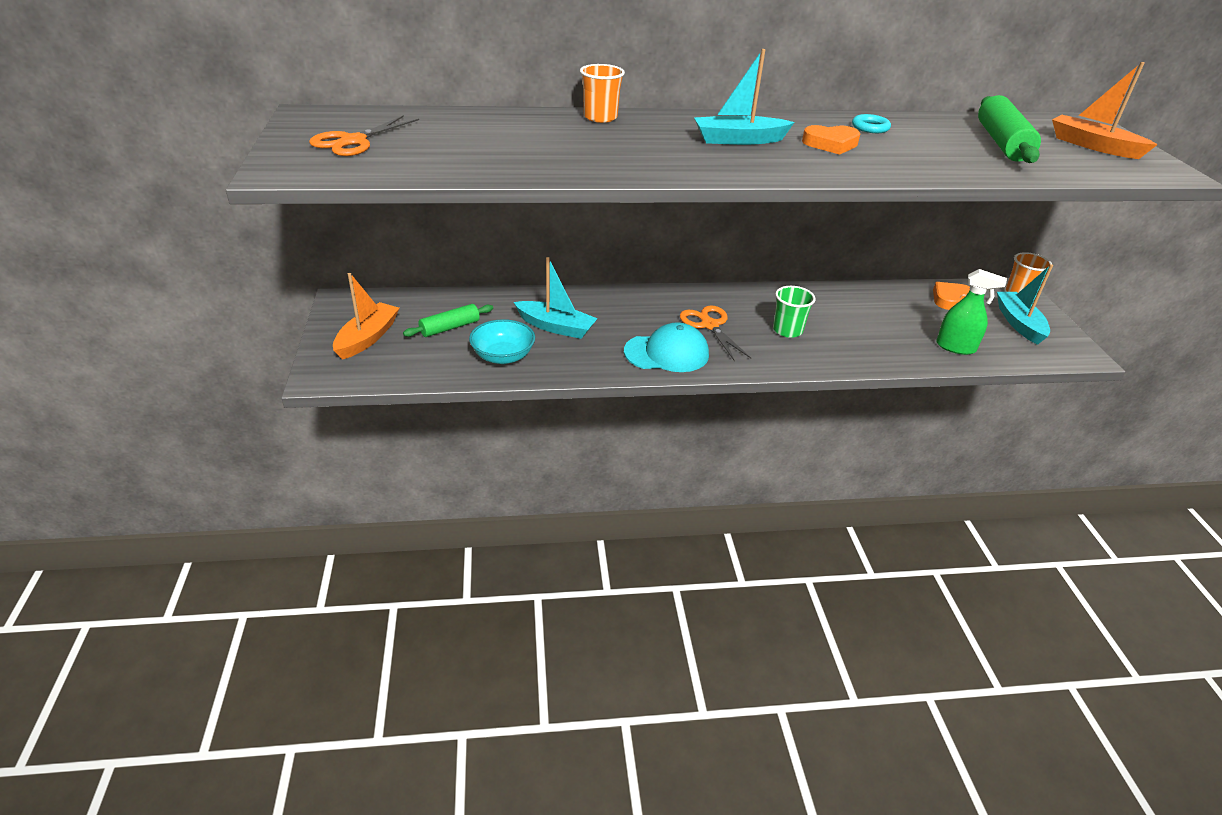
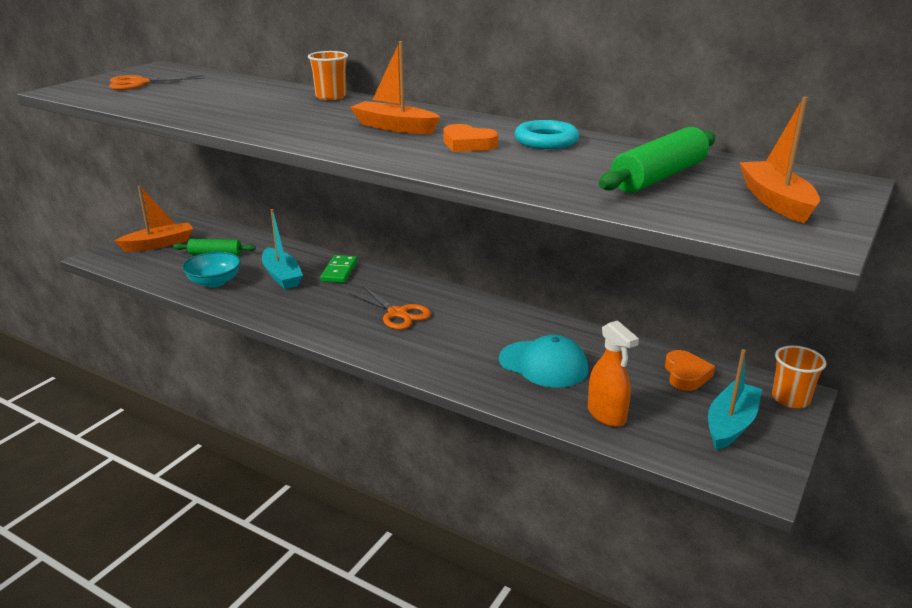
camera: 40 degrees right, 10 degrees down
(597, 304) = (339, 271): none -> green domino
(667, 353) = (327, 320): turquoise cap -> turquoise cap (543, 364)
(709, 325) = (398, 313): orange scissors -> orange scissors turned 120 degrees clockwise
(738, 140) = (394, 127): turquoise boat -> orange boat
(787, 330) = (458, 340): green cup -> none
(870, 127) = (546, 141): turquoise ring -> turquoise ring, size x1.54
(950, 299) = (686, 374): orange heart -> orange heart turned 90 degrees clockwise
(955, 347) = (606, 415): green spray bottle -> orange spray bottle

